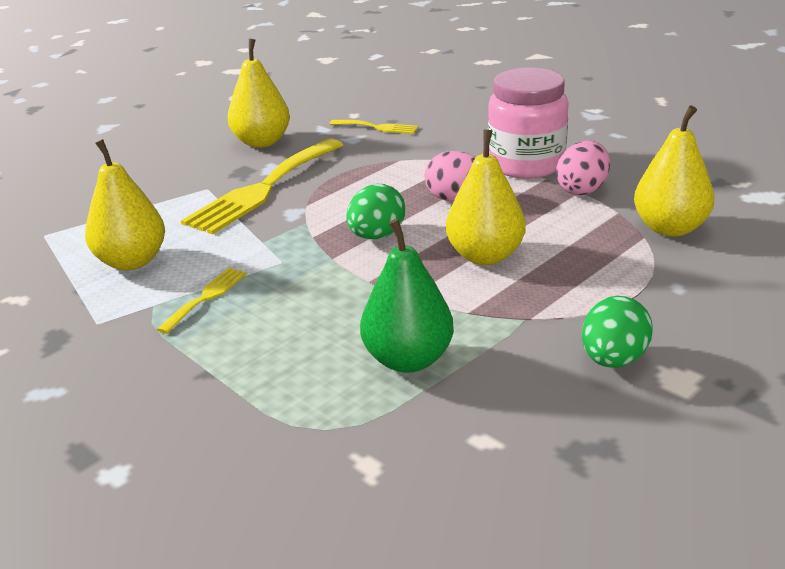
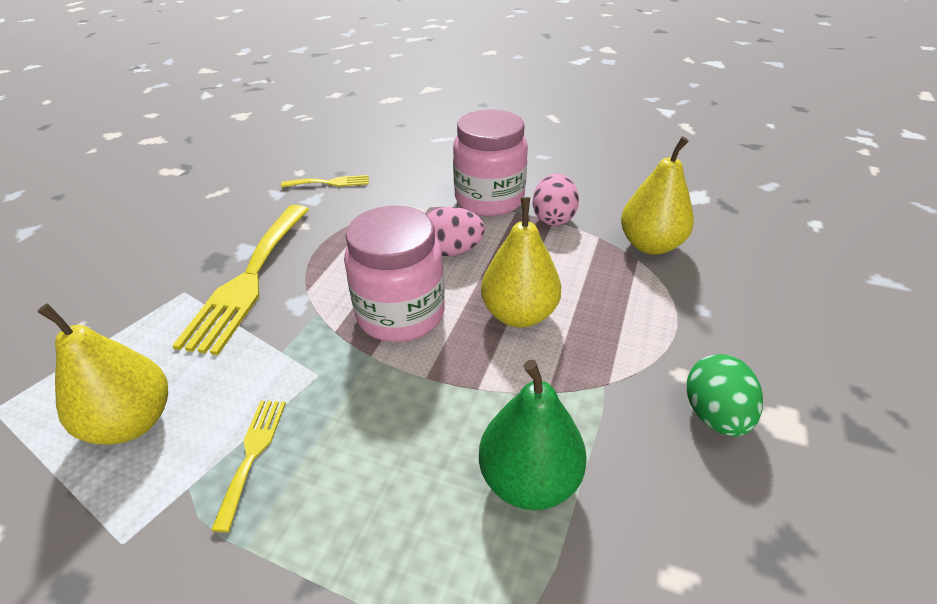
camera: 25 degrees left, 10 degrees up
(262, 142) = (220, 220): yellow pear -> none
(376, 236) = (400, 314): green egg -> pink jar

